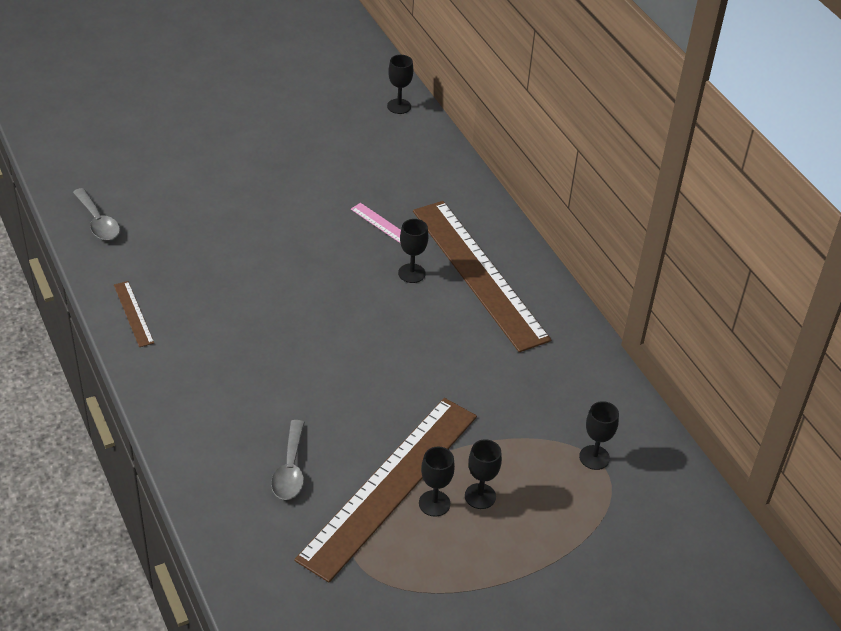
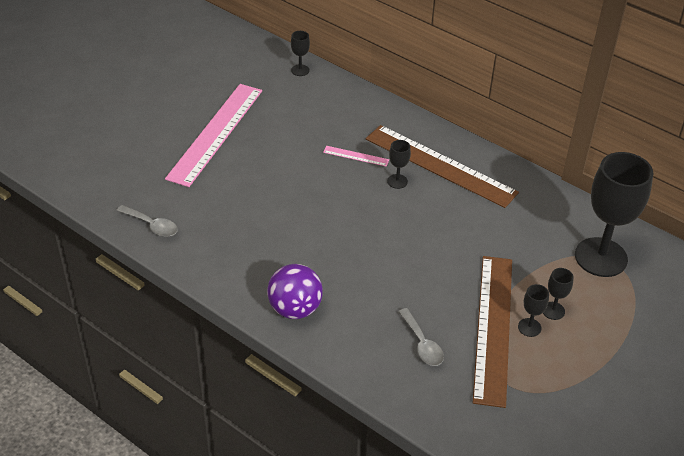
camera: 25 degrees left, 0 degrees up
(133, 313) = (230, 281): brown ruler -> none
(179, 372) = (295, 309): none -> purple ball
(246, 146) = (216, 133): none -> pink ruler
(594, 457) = (601, 257): black goblet -> black goblet, size x2.39

